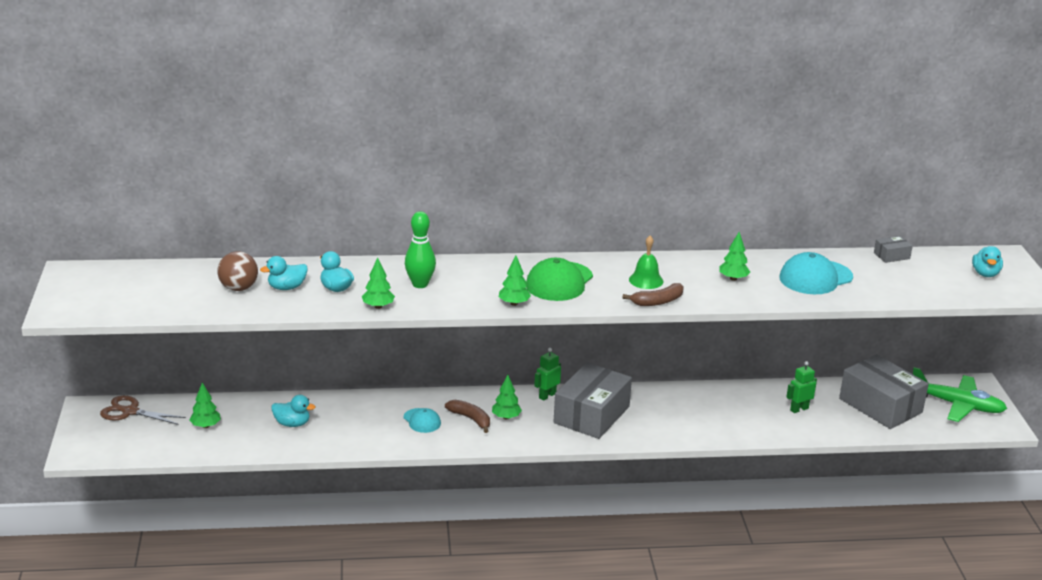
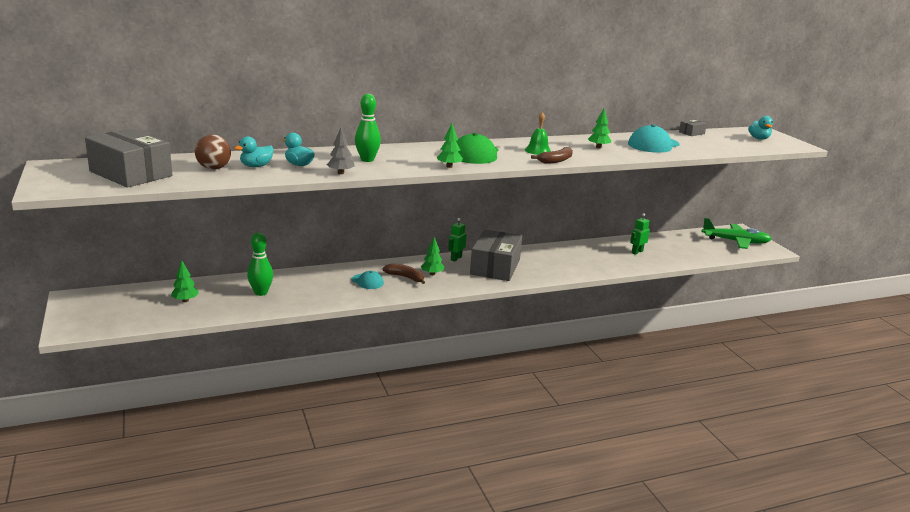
camera: 15 degrees left, 5 degrees down
(129, 411) = (112, 296): brown scissors -> none
(292, 424) = (261, 292): turquoise duck -> green bowling pin
(378, 306) = (340, 173): green tree -> grey tree
(880, 405) = (688, 246): grey box -> grey box (131, 173)

